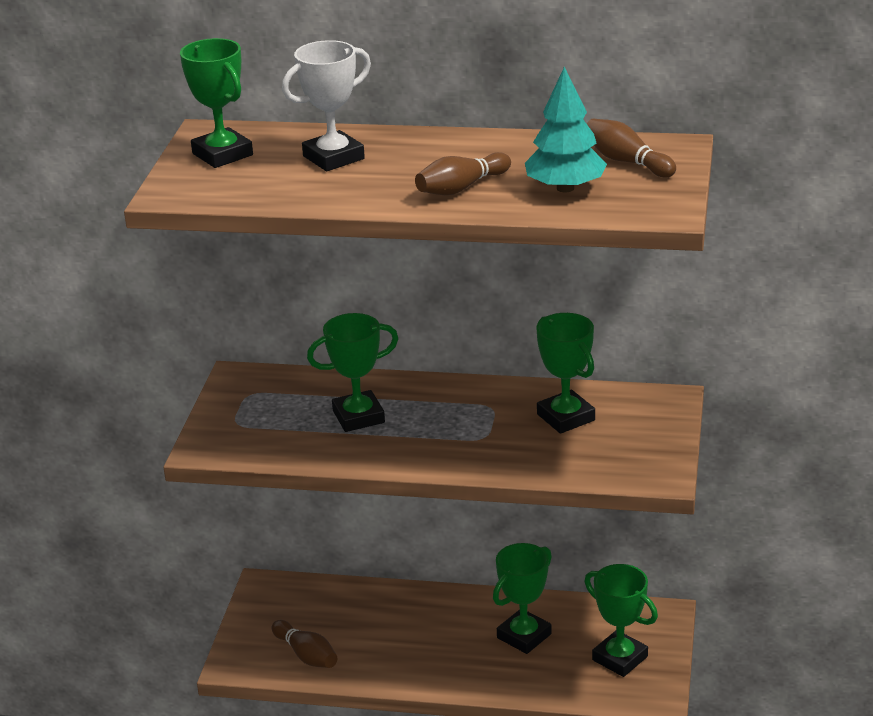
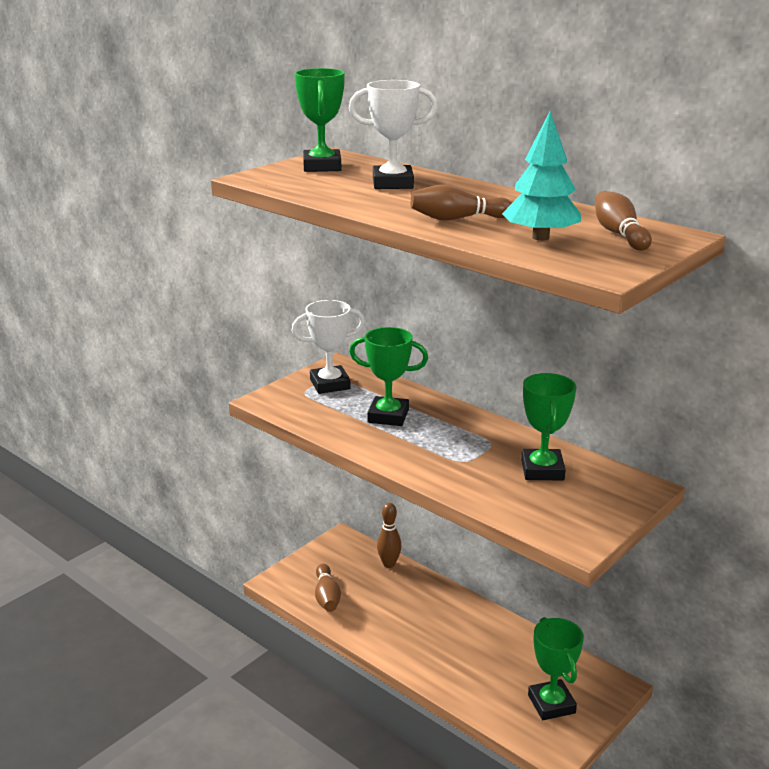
camera: 30 degrees right, 5 degrees down
(255, 403) = (330, 384): none -> white trophy
(342, 591) = (389, 564): none -> brown bowling pin
(524, 636) = (490, 652): green trophy -> none

